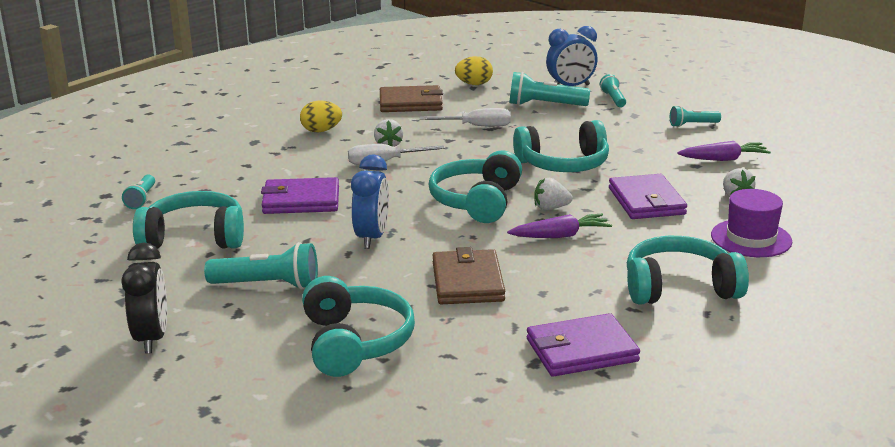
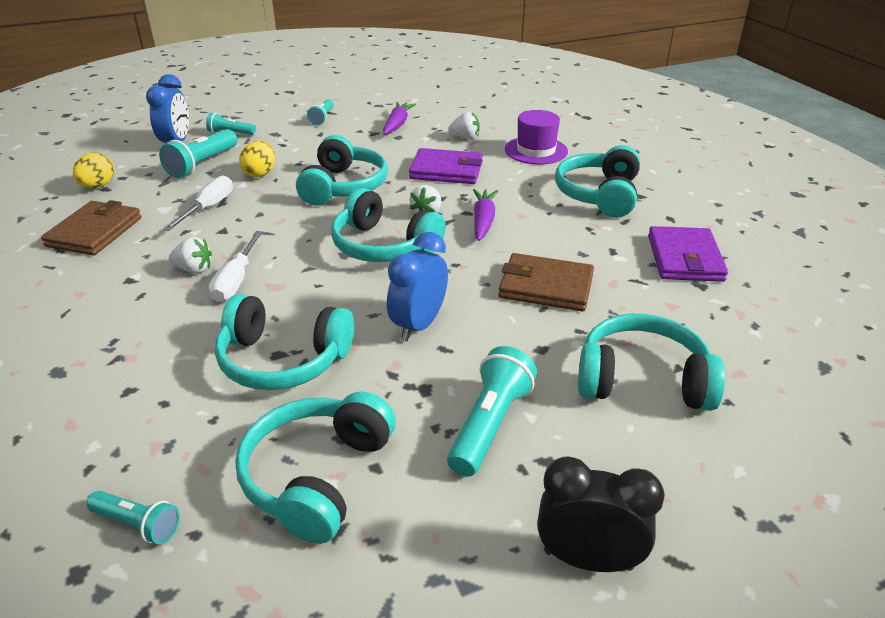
camera: 70 degrees left, 10 degrees up
(301, 200) = (283, 360): purple wallet -> turquoise headphones
(321, 131) = (93, 309): yellow egg -> yellow egg (260, 173)
(372, 238) = (418, 325): blue clock -> blue clock turned 90 degrees counterclockwise

